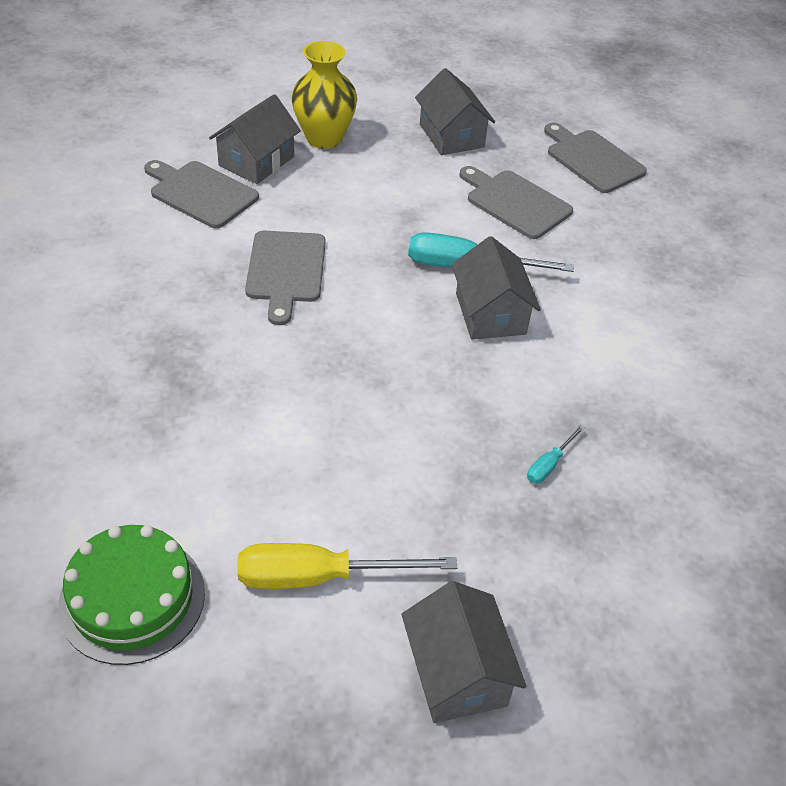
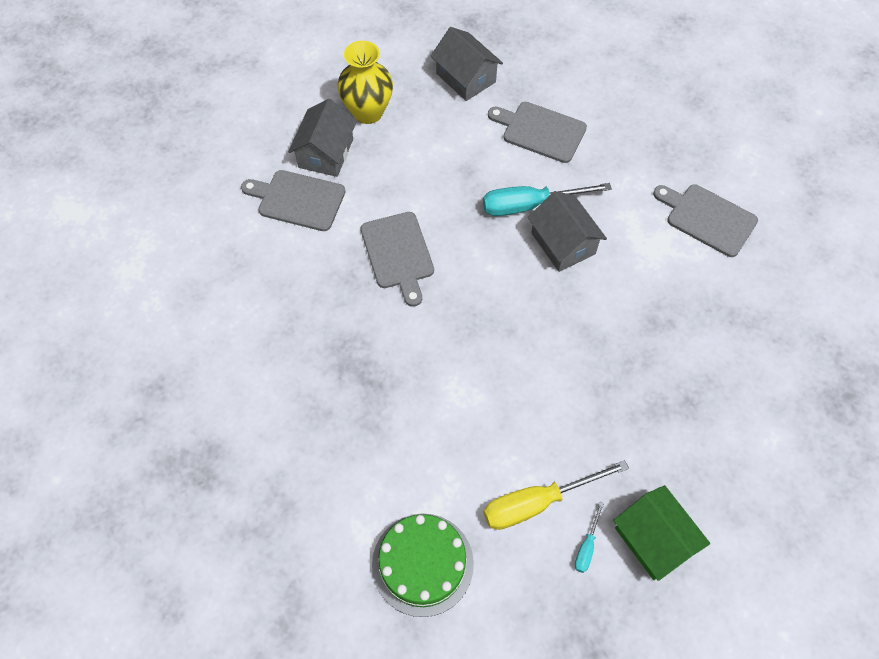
camera: 15 degrees left, 15 degrees up
(457, 672) = (653, 540): grey house -> green house
(549, 465) = (652, 360): turquoise screwdriver -> turquoise screwdriver (586, 547)
(592, 159) = (582, 68): grey cutting board -> grey cutting board (707, 218)

